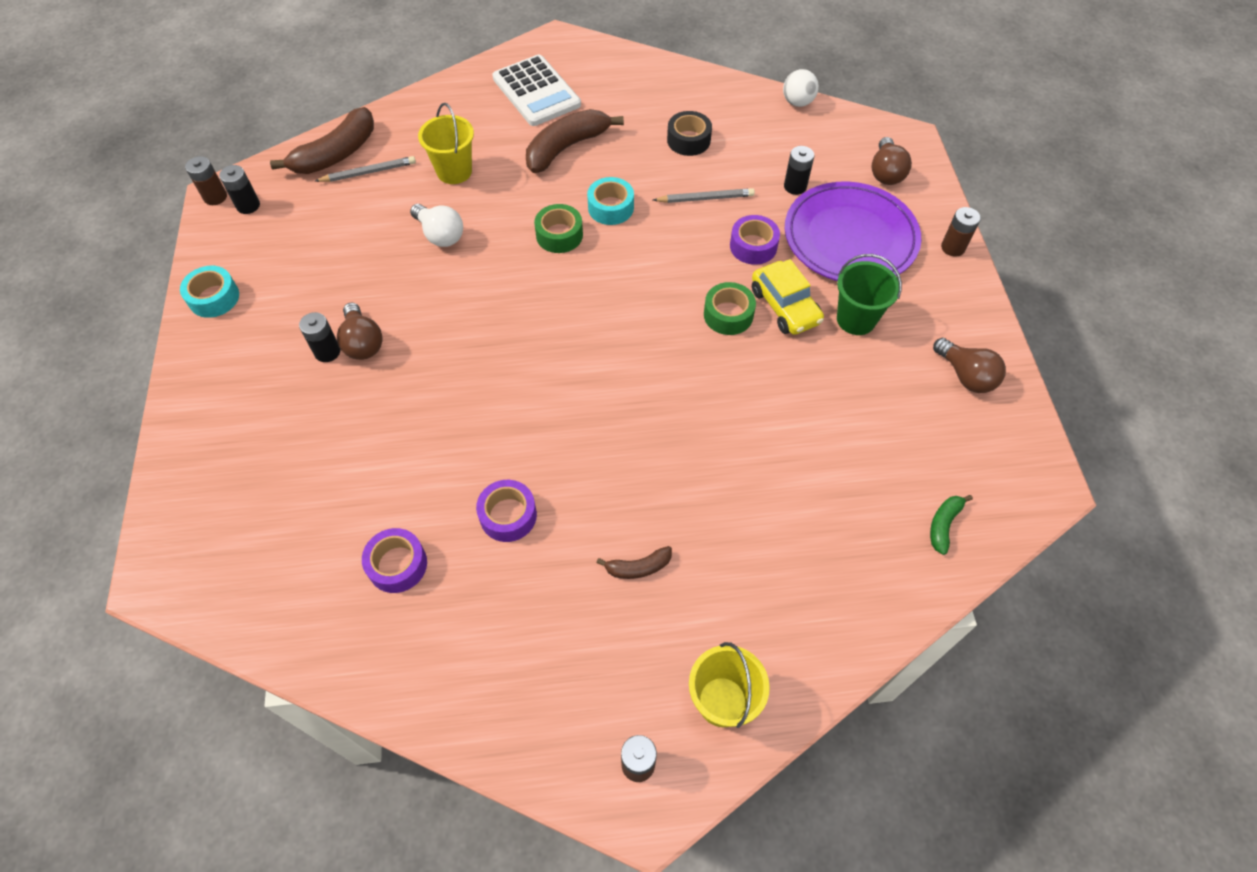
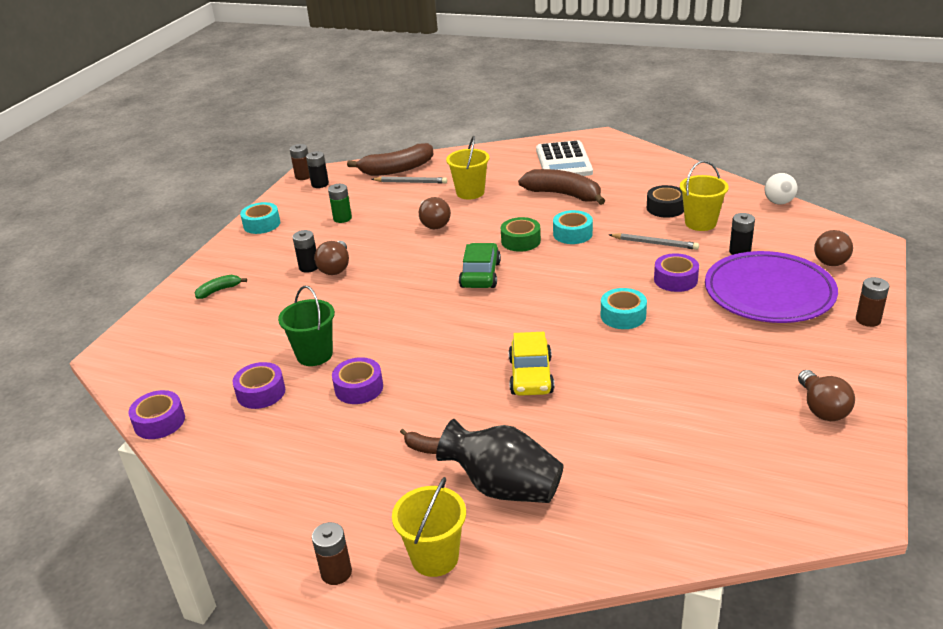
camera: 30 degrees right, 25 degrees down
(301, 655) = (159, 422): none -> purple tape
(318, 258) = (342, 218): none -> green battery
(440, 235) = (434, 223): white light bulb -> brown light bulb
(544, 301) = (480, 275): none -> green car
(567, 147) = (564, 195): brown banana -> brown banana turned 45 degrees clockwise
(728, 315) = (623, 316): green tape -> turquoise tape
(736, 154) = (700, 223): none -> yellow bucket
(737, 587) = (504, 487): none -> black vase
(785, 306) = (677, 322): yellow car -> yellow car (531, 376)
(856, 319) = (737, 345): green bucket -> green bucket (314, 355)
(943, 524) = (727, 505): green banana -> green banana (219, 290)

